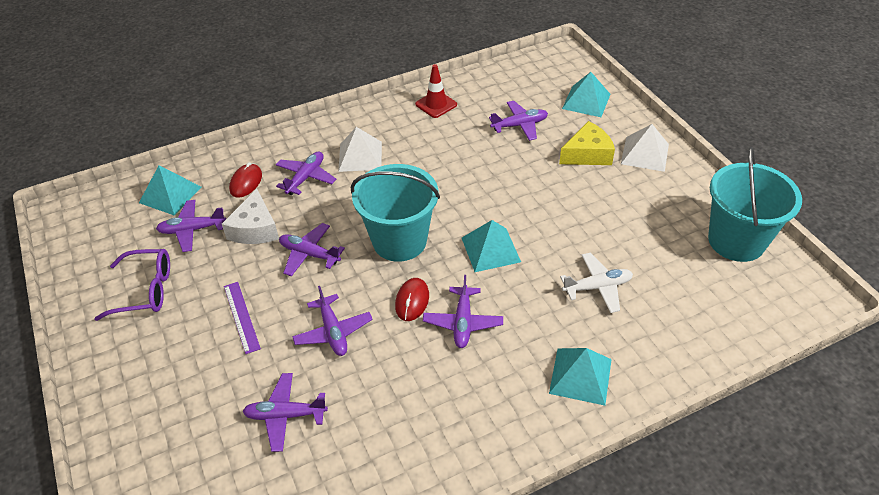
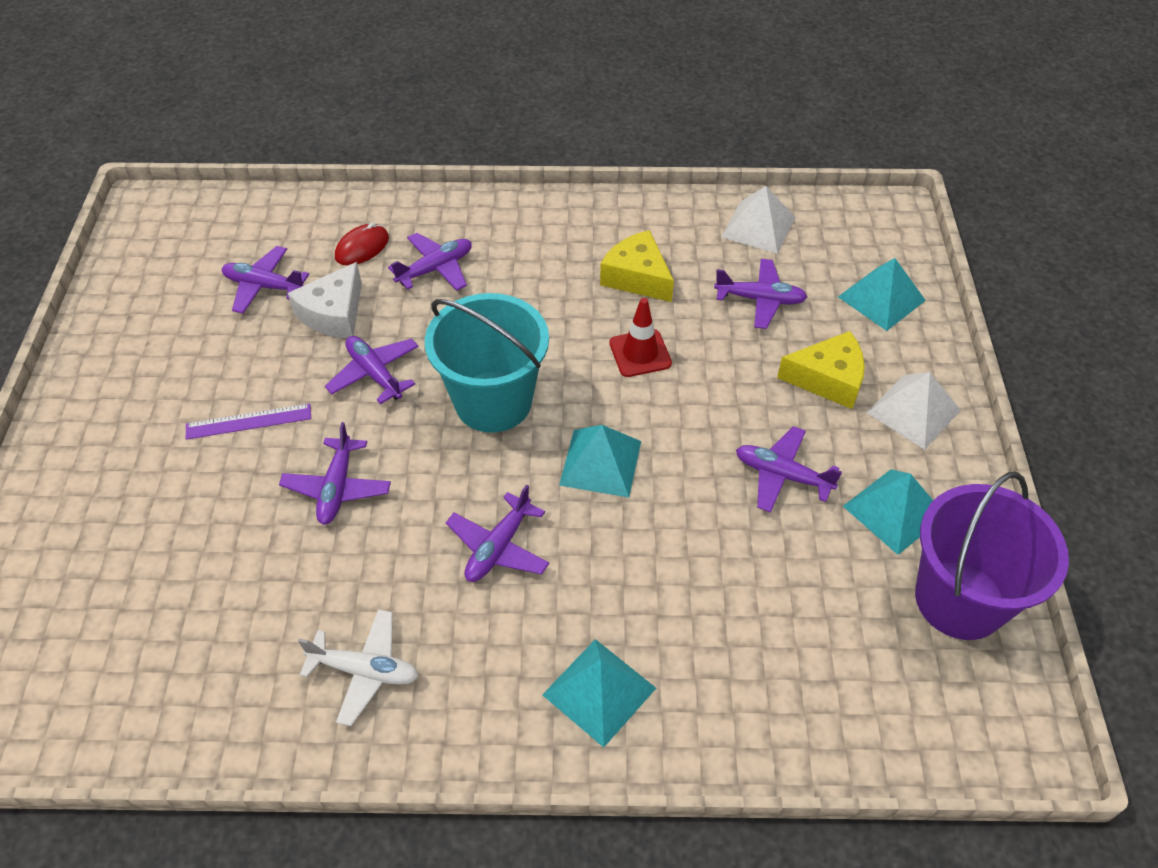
camera: 25 degrees right, 5 degrees up
(146, 290) = (168, 342): purple glasses -> none
(170, 194) = (268, 230): turquoise pyramid -> turquoise pyramid (894, 510)
(241, 316) = (248, 422): purple ruler -> purple ruler turned 75 degrees clockwise
(285, 415) = (218, 569): purple plane -> purple plane (782, 475)
(360, 156) = (520, 264): white pyramid -> white pyramid (758, 227)
(412, 301) = (455, 490): red mouse -> none
(436, 104) = (666, 227): red traffic cone -> red traffic cone (640, 353)
(438, 138) = (637, 277): none -> yellow cheese
(597, 287) = (707, 578): white plane -> white plane (365, 671)
(736, 241) = (959, 599): turquoise bucket -> purple bucket

